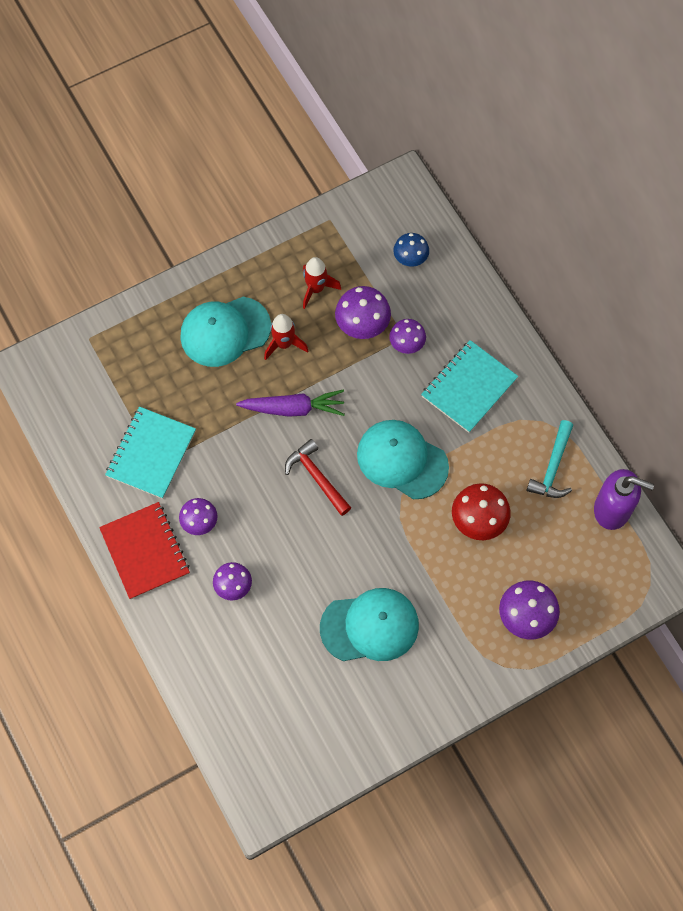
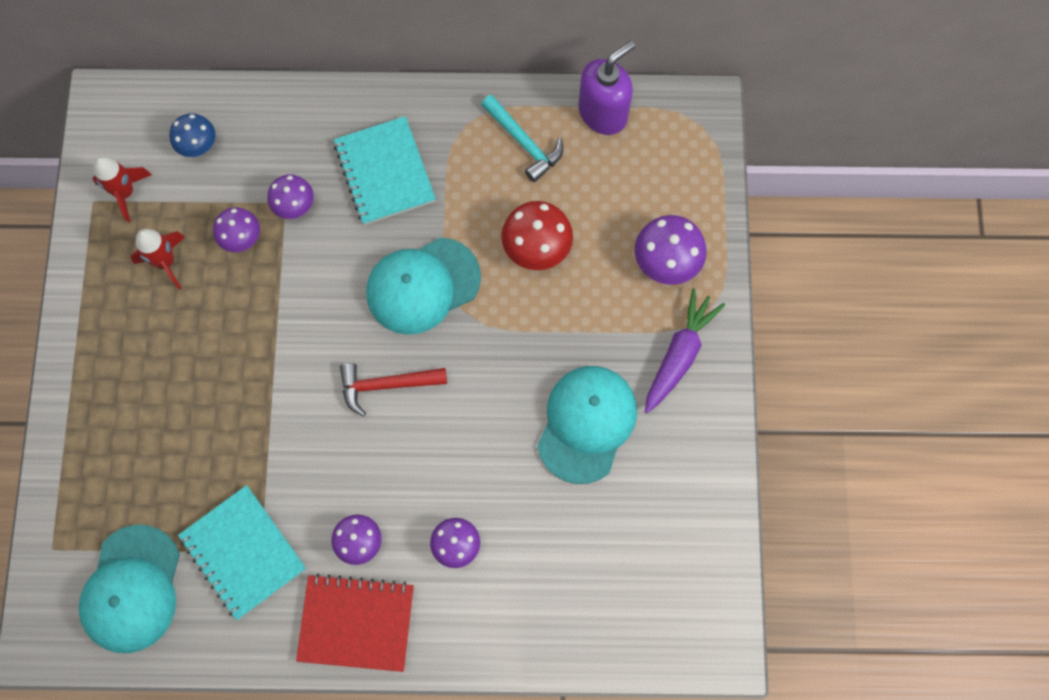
camera: 60 degrees left, 5 degrees up
(225, 331) = (149, 388): turquoise cap -> turquoise cap (132, 589)
(284, 344) = (208, 333): red rocket -> red rocket (125, 193)
(294, 408) = (291, 365): purple carrot -> purple carrot (679, 354)
(362, 324) = (241, 238): purple mushroom -> purple mushroom, size x0.66

